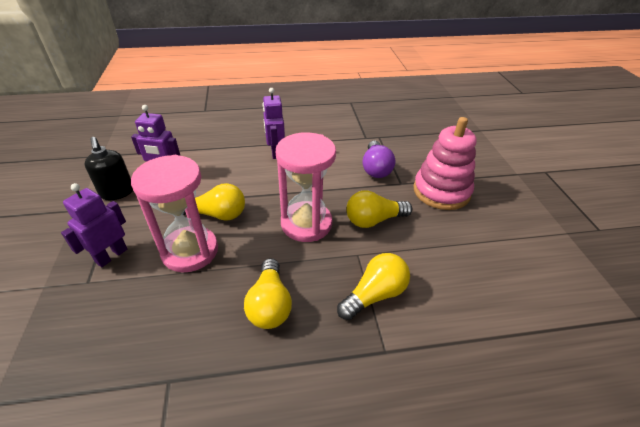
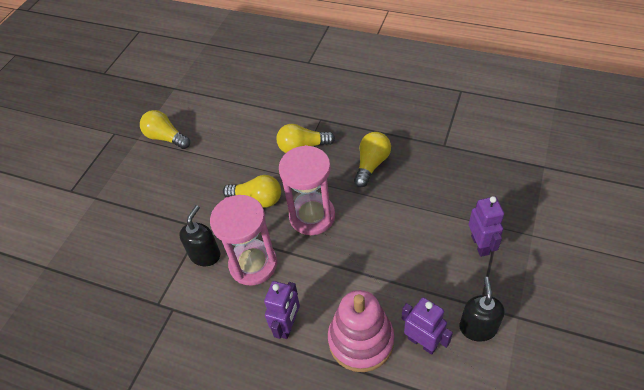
camera: 145 degrees left, 10 degrees up
(111, 255) = (480, 245): purple robot -> purple robot turned 75 degrees counterclockwise
(190, 251) = (415, 225): pink hourglass -> pink hourglass (253, 264)
(217, 214) = (382, 256): yellow light bulb -> yellow light bulb (166, 138)
(376, 168) = (205, 255): purple light bulb -> black soap dispenser
(441, 191) = (178, 205): pink stacking toy -> pink stacking toy (361, 340)

